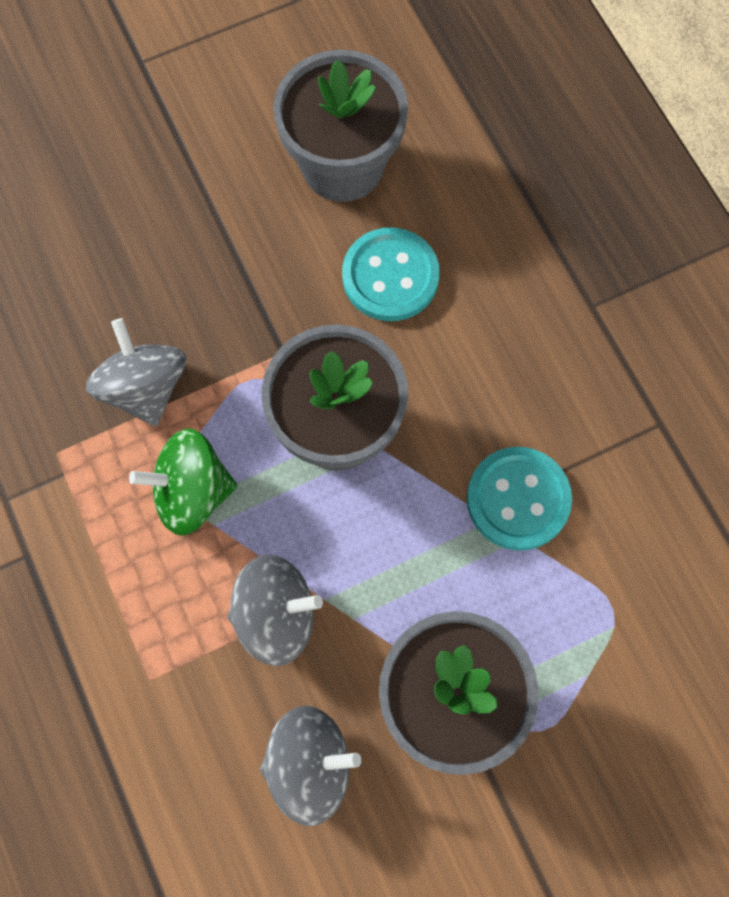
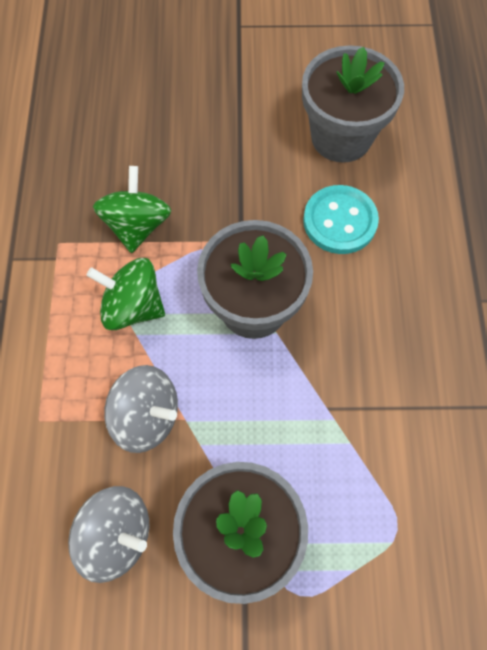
camera: 25 degrees right, 5 degrees down
(145, 387) = (137, 225): grey spinning top -> green spinning top
(518, 499) = (361, 414): turquoise button -> none

